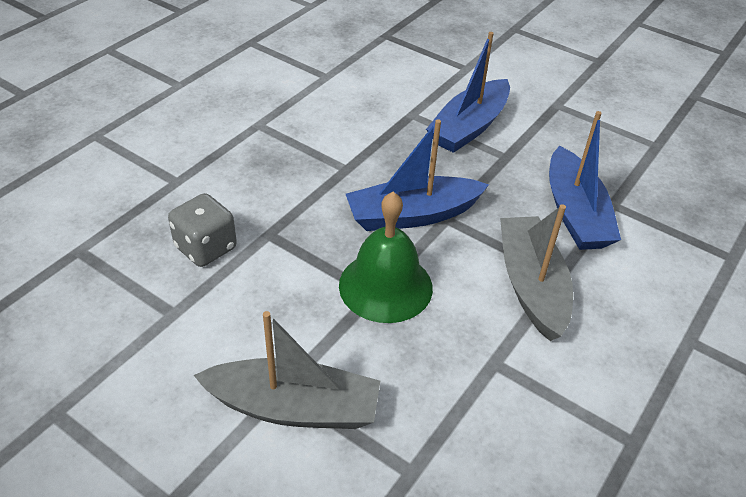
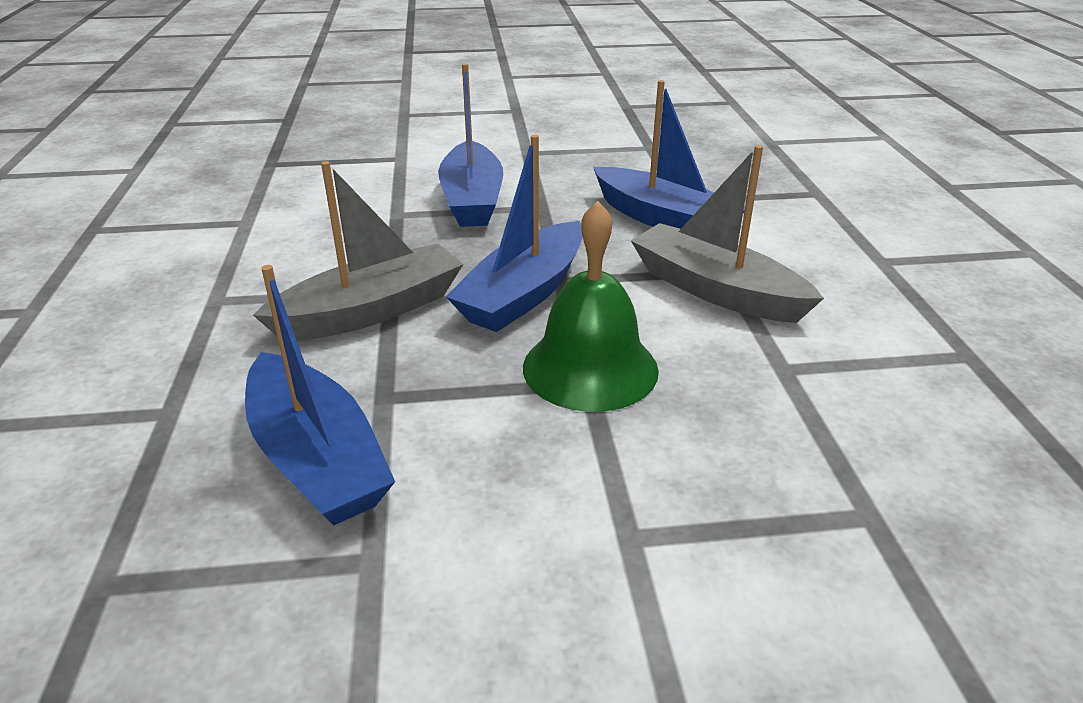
camera: 40 degrees left, 10 degrees down
(206, 248) = (317, 458): grey dice -> blue boat
(294, 407) = (672, 548): grey boat -> grey boat (371, 311)

